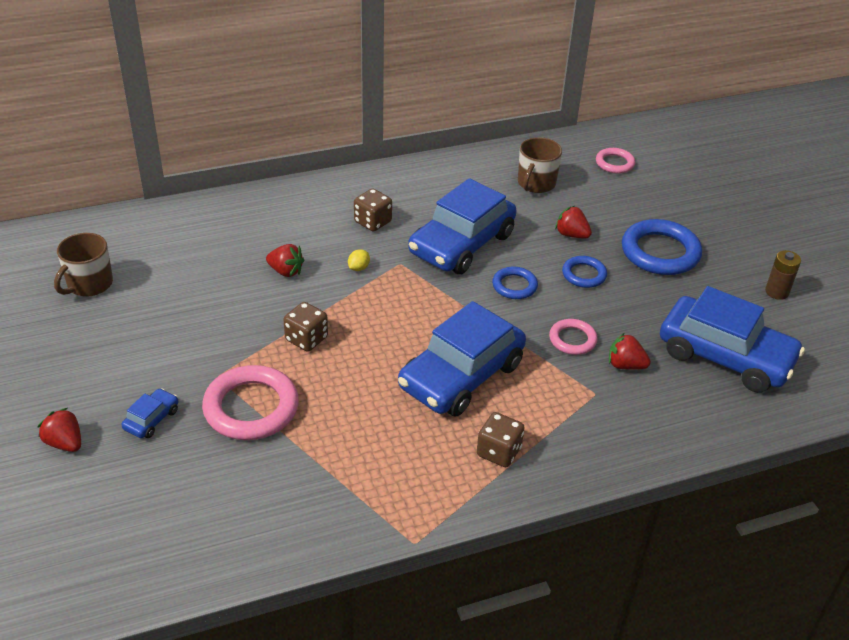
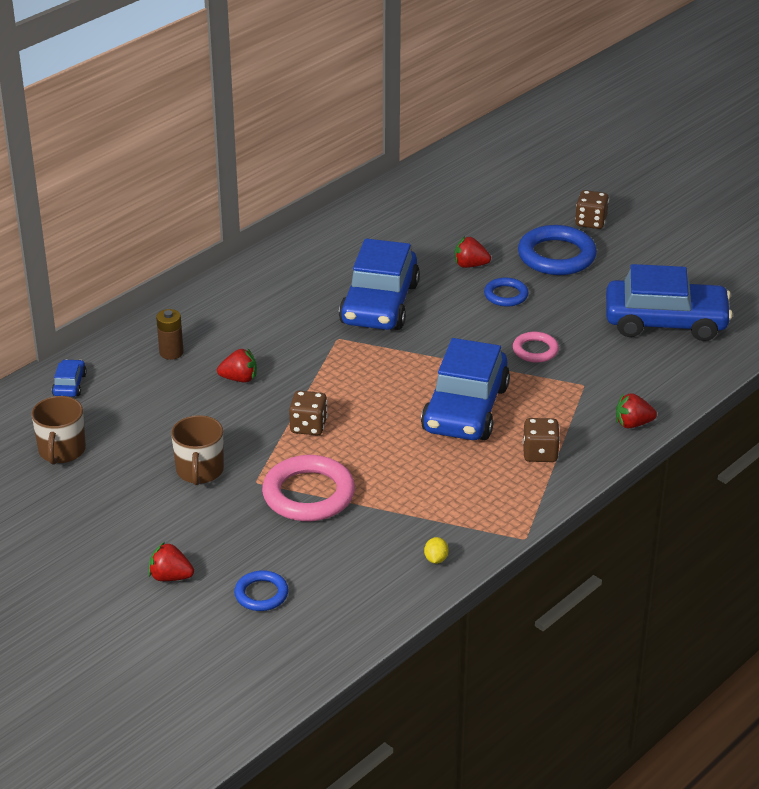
camera: 25 degrees left, 5 degrees down
(151, 419) = (230, 533): blue car -> blue car (69, 385)
(358, 268) = (304, 354): yellow lemon -> yellow lemon (436, 559)
(372, 222) = (282, 311): brown dice -> brown dice (590, 222)
(514, 286) = (454, 324): blue ring -> blue ring (261, 594)
(536, 183) = (404, 230): brown mug -> brown mug (200, 471)
(614, 163) = (461, 190): pink ring -> none
(625, 365) = (592, 355): red strawberry -> red strawberry (633, 424)
(776, 292) = (673, 258): brown battery -> brown battery (171, 352)

